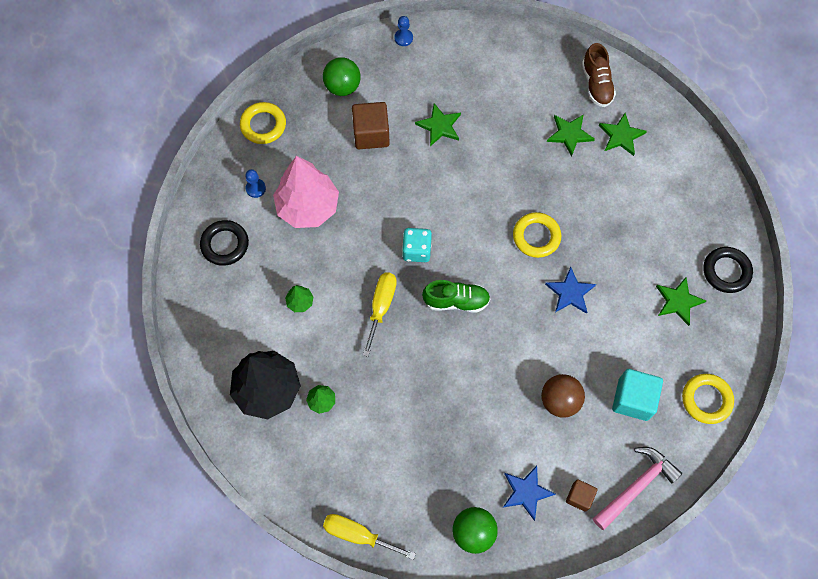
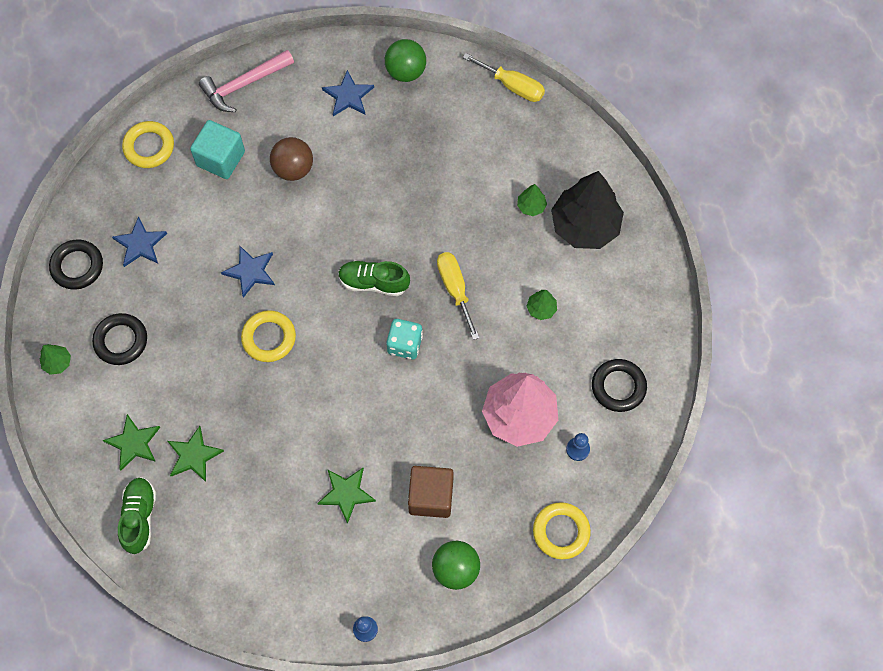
camera: 170 degrees left, 0 degrees up
(381, 307) = (455, 289): yellow screwdriver -> yellow screwdriver turned 135 degrees clockwise
(579, 497) = (300, 84): brown cube -> none
(596, 84) = (139, 517): brown shoe -> green shoe
(662, 213) = (121, 341): none -> black ring
(678, 301) = (140, 244): green star -> blue star
(708, 187) = (57, 363): none -> green tree

